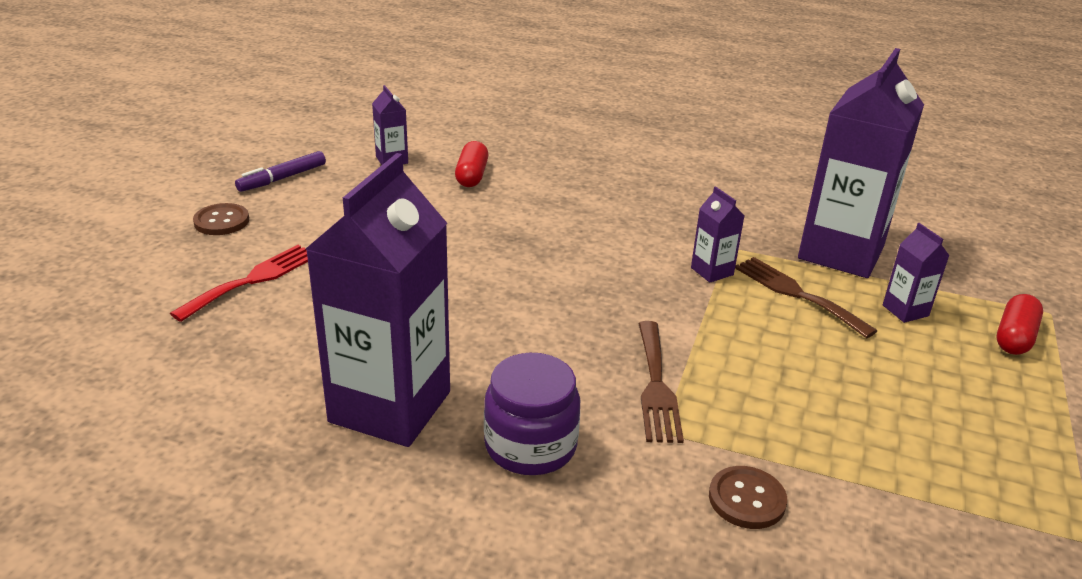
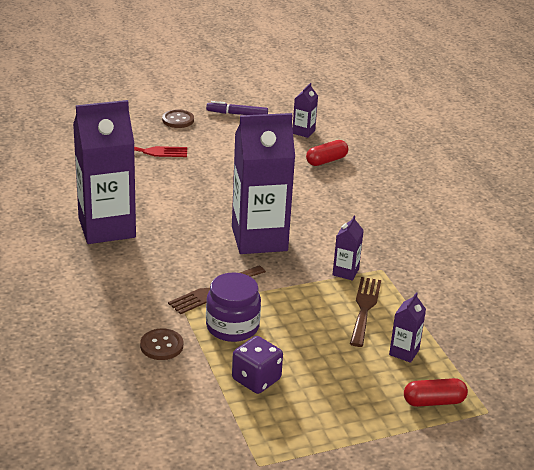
camera: 50 degrees right, 0 degrees up
(530, 446) = (126, 273): purple jar -> purple jar (232, 326)
(841, 253) = (438, 310): purple carton -> purple carton (259, 239)
(890, 448) = (256, 379): none -> purple dice

